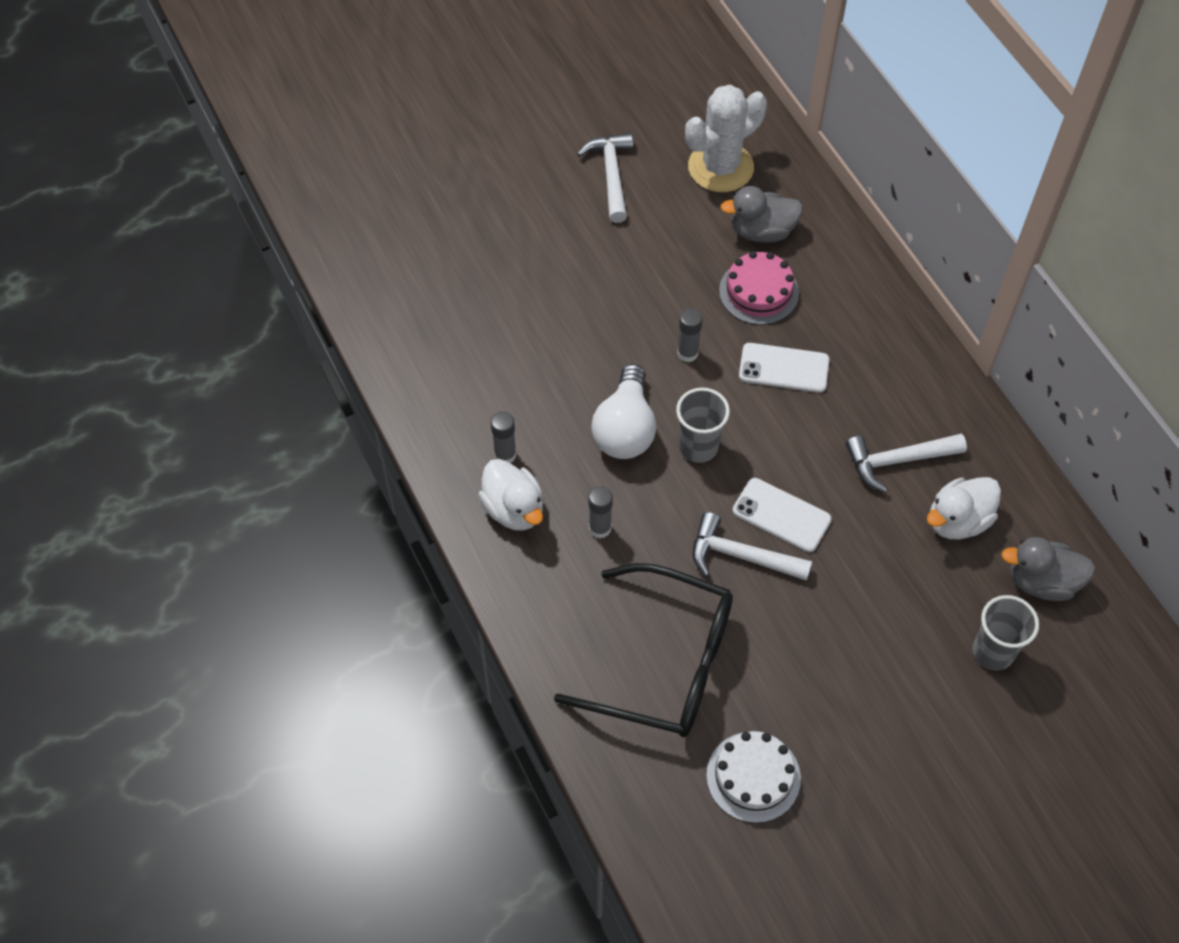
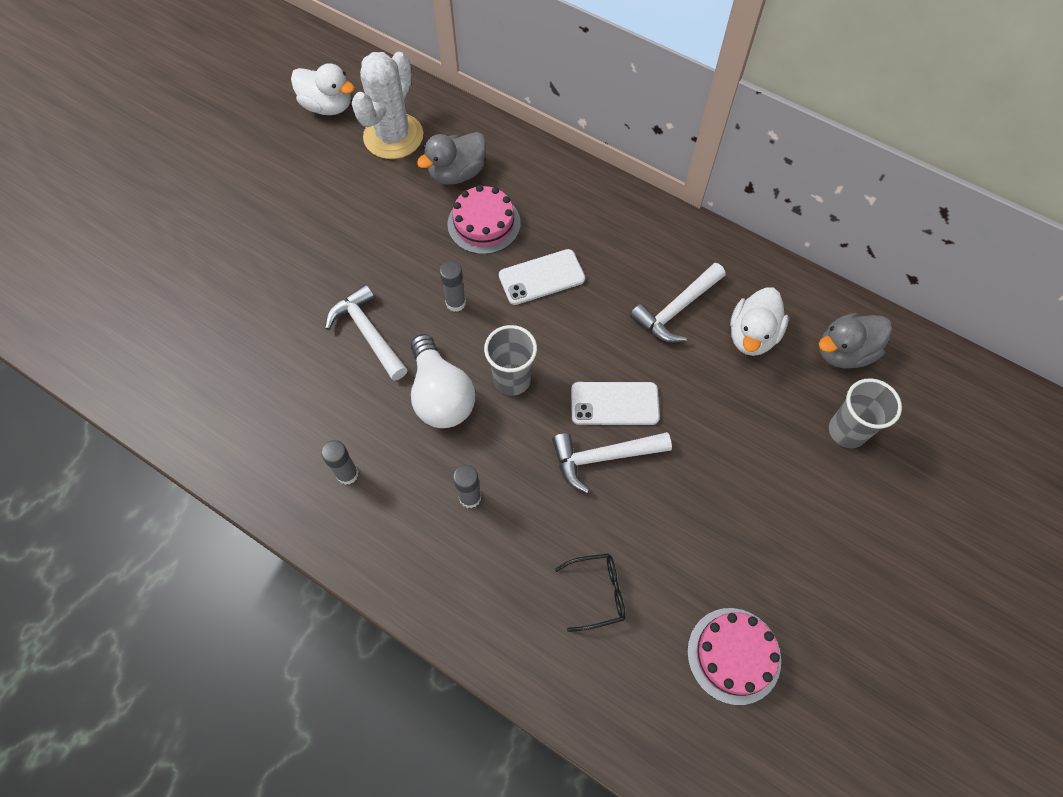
camera: 30 degrees left, 5 degrees up
(514, 509) = (383, 521): white duck -> white duck (328, 106)
(611, 175) = (305, 182): white hammer -> white hammer (368, 333)
(664, 663) = (597, 592): black glasses -> black glasses, size x0.42
(753, 777) = (733, 655): white cake -> pink cake

